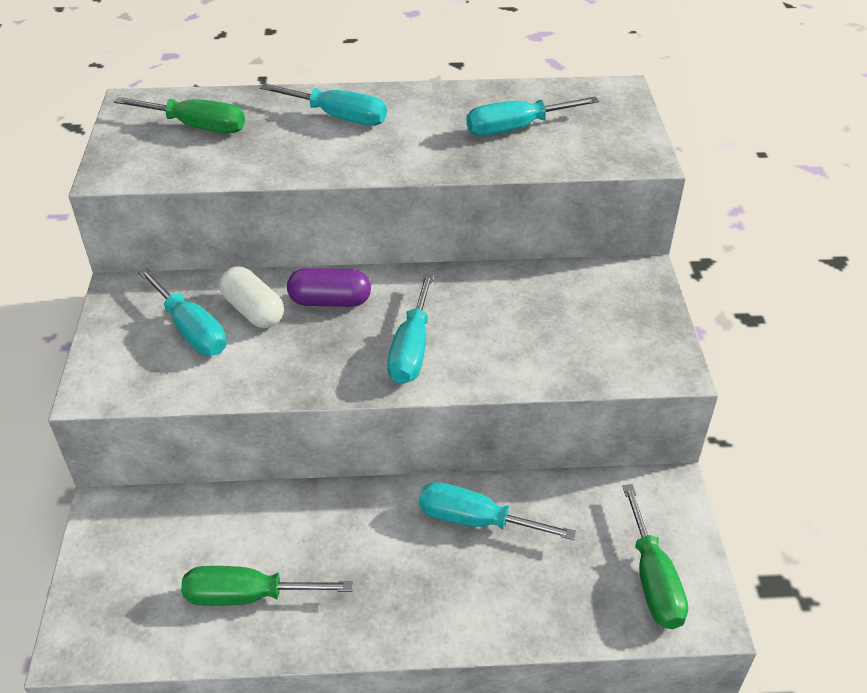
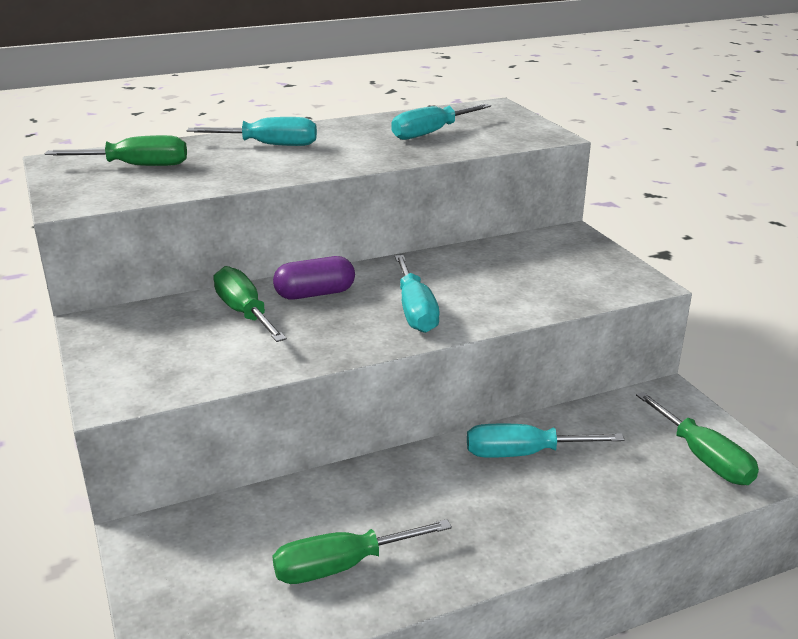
camera: 20 degrees left, 15 degrees down
(191, 330) = (190, 336): turquoise screwdriver -> none
(253, 311) = (244, 312): white capsule -> green screwdriver

